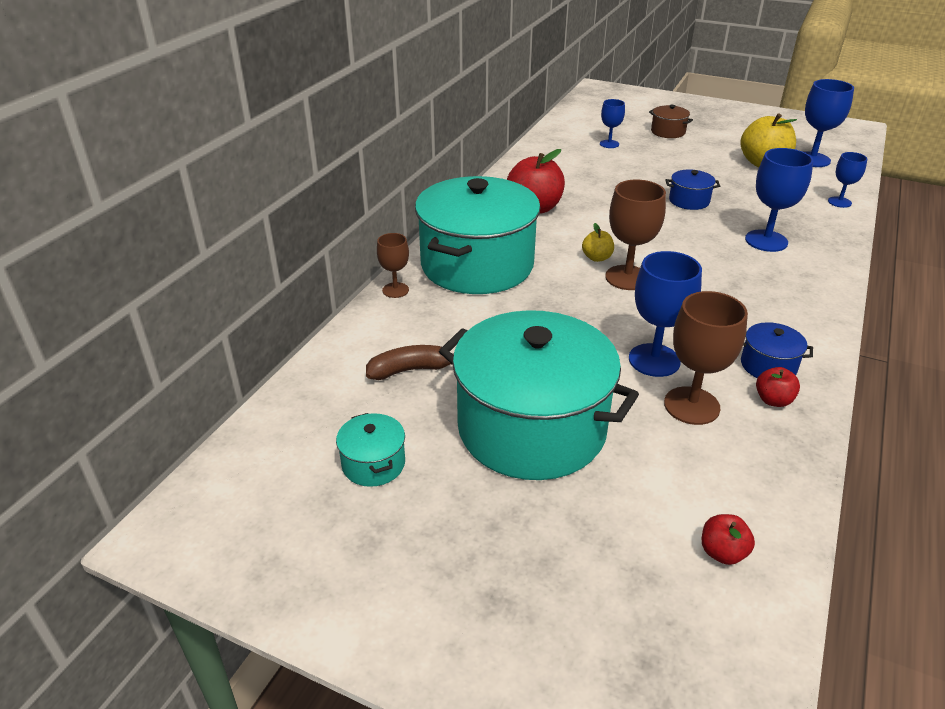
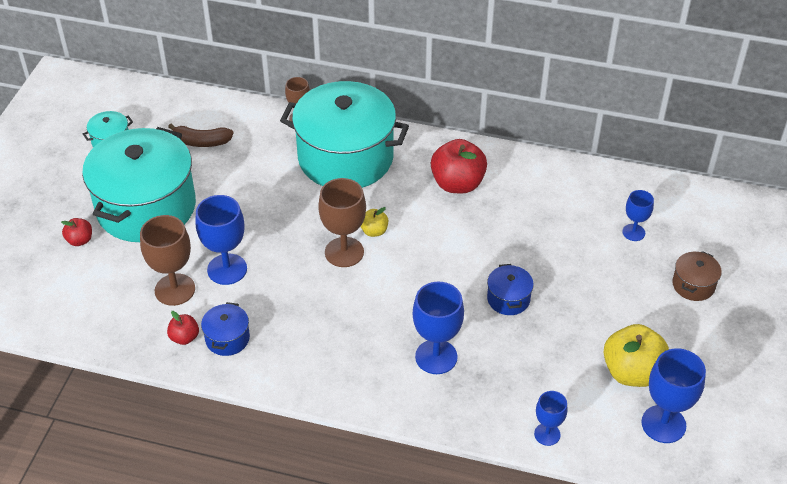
camera: 80 degrees right, 10 degrees up
(410, 370) = (201, 142): brown banana -> brown banana turned 120 degrees clockwise
(722, 552) = (40, 299): red apple -> red apple (80, 240)

